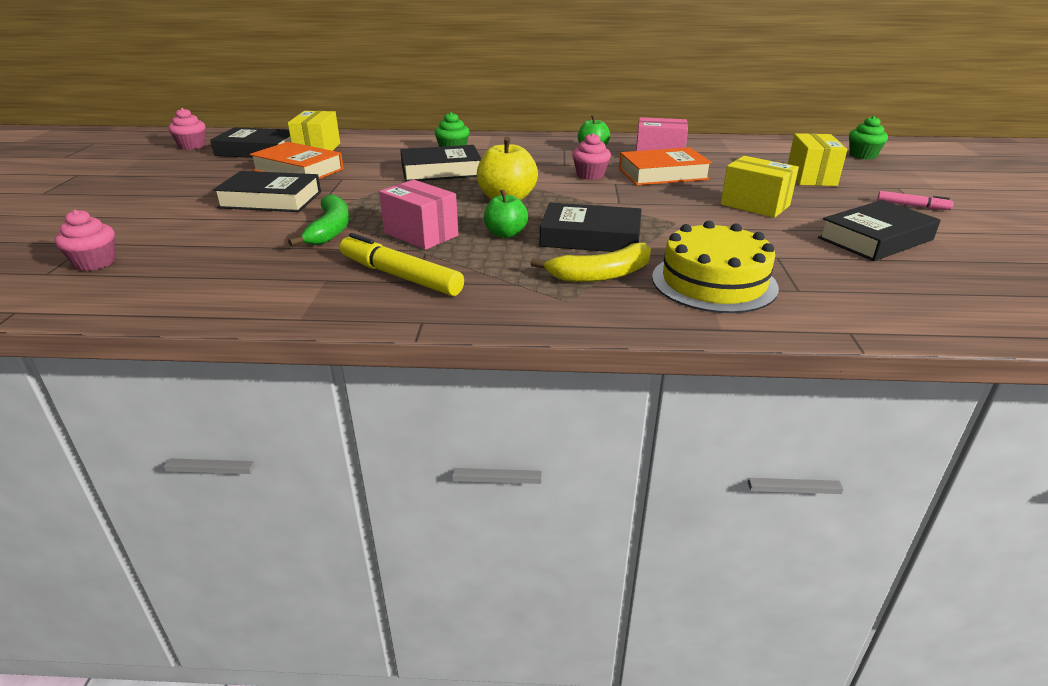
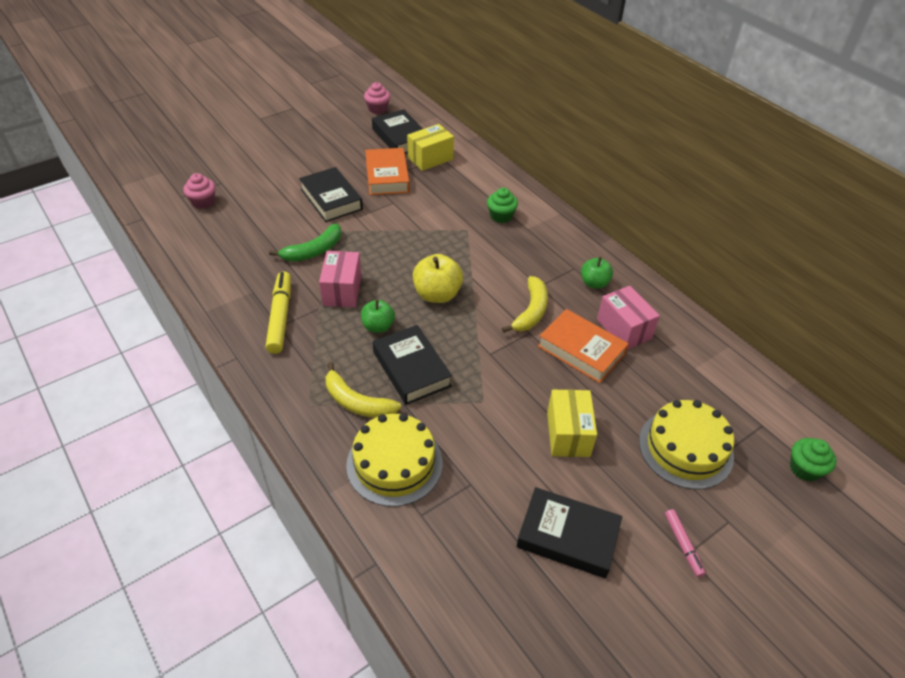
camera: 50 degrees right, 15 degrees up
(441, 171) = (454, 235): black book -> none
(590, 175) = (531, 311): pink cupcake -> yellow banana
(811, 177) = (685, 448): yellow box -> yellow cake

